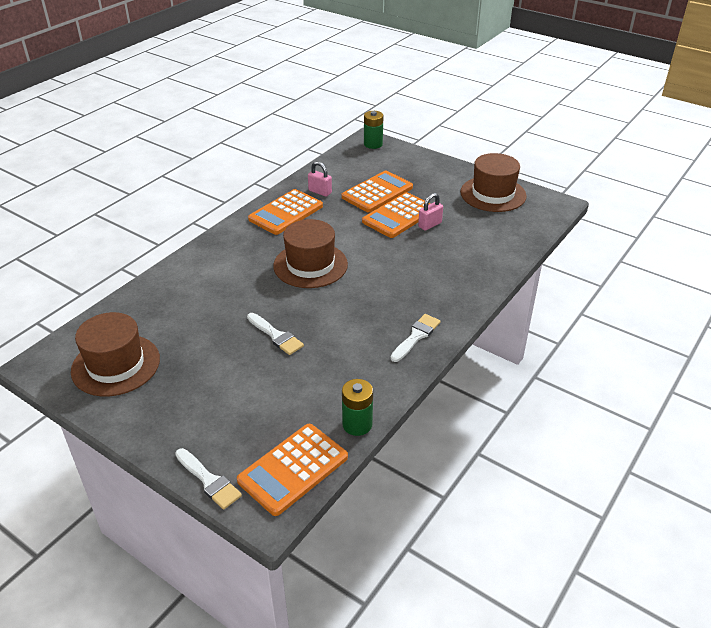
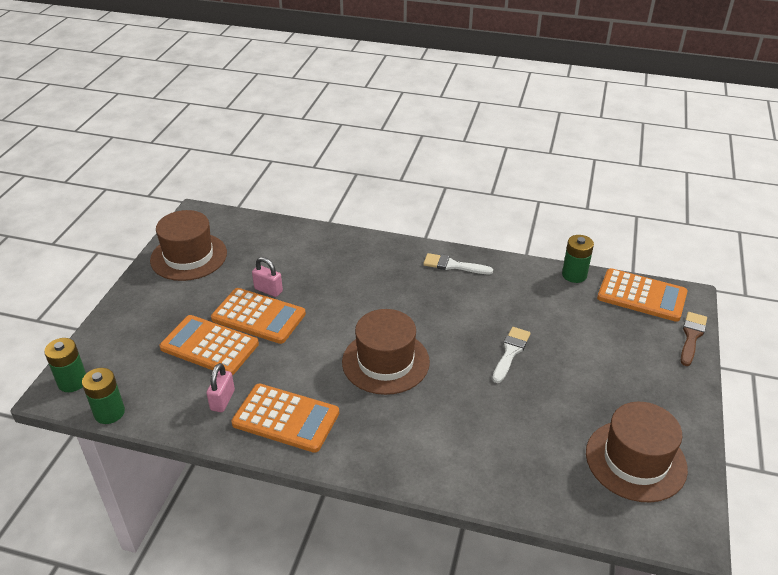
camera: 110 degrees left, 0 degrees up
(209, 481) = (691, 336): white brush -> brown brush
(337, 154) = (109, 413): none -> green battery

